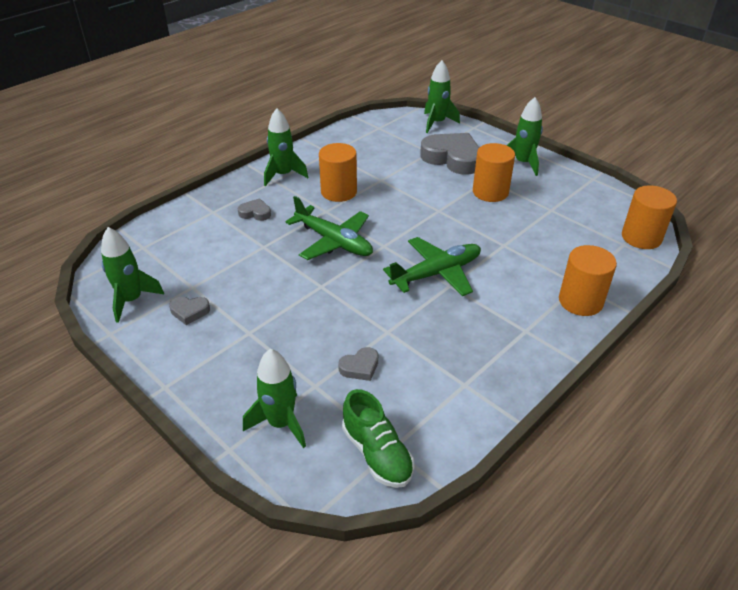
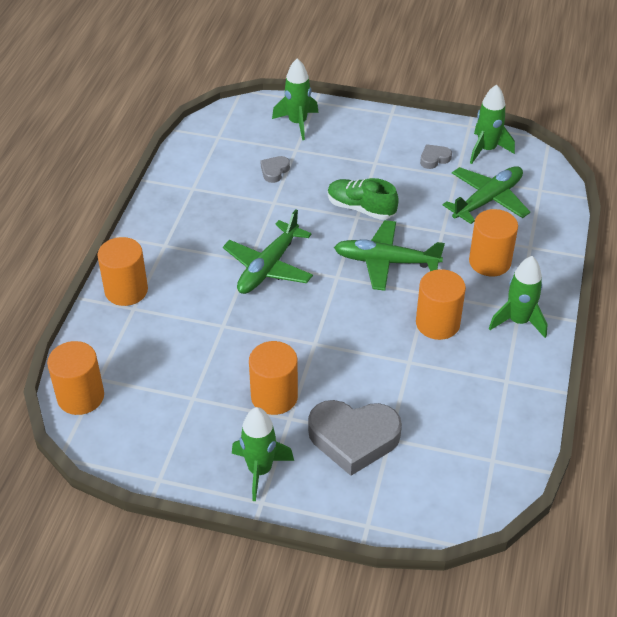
camera: 150 degrees right, 5 degrees up
(196, 255) = (487, 200): none -> green plane
(255, 213) = (489, 262): grey heart -> orange cylinder
(377, 453) = (225, 131): green shoe -> green shoe (361, 208)
(437, 123) = (424, 510): green rocket -> none

